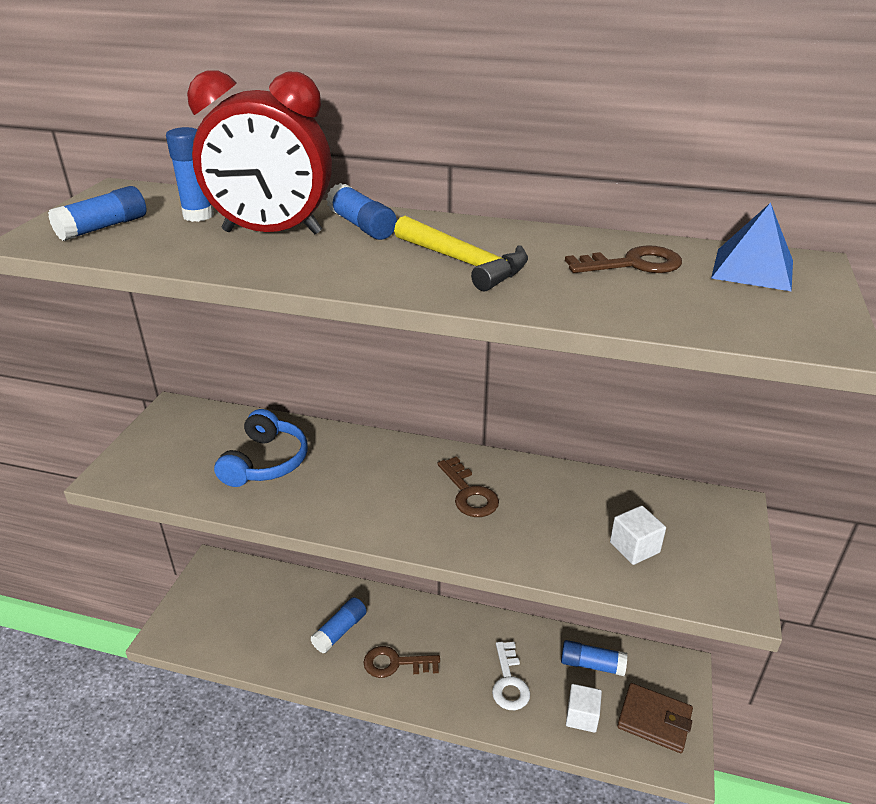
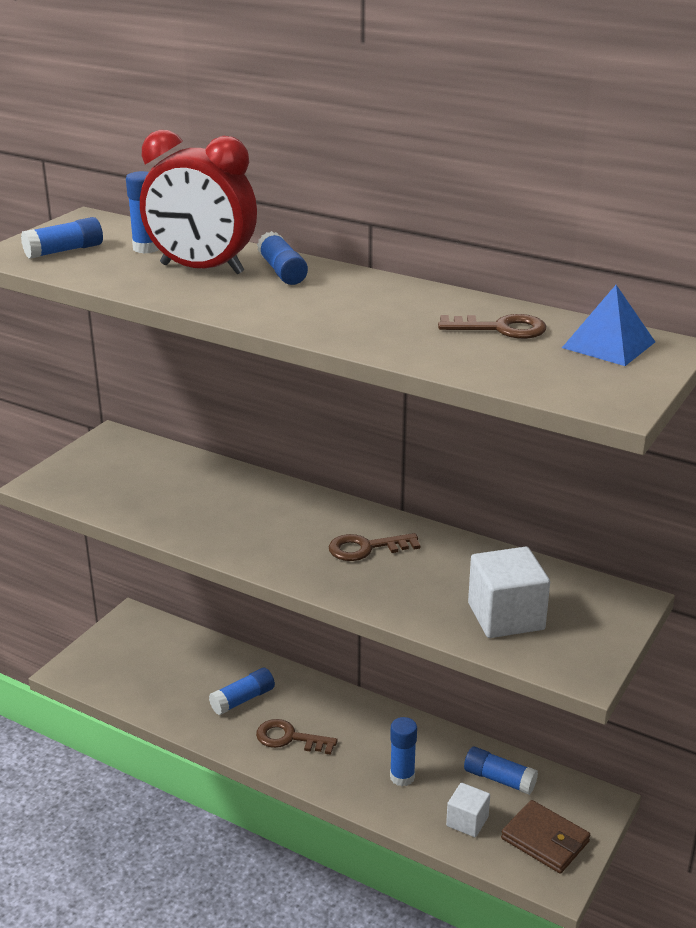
camera: 15 degrees right, 5 degrees down
(265, 462) = (182, 493): blue headphones -> none
(464, 263) = (350, 311): yellow hammer -> none
(469, 493) = (366, 548): brown key -> brown key turned 90 degrees clockwise
(509, 682) = (402, 777): white key -> blue glue stick
(634, 547) = (506, 616): white cube -> white cube, size x1.68

